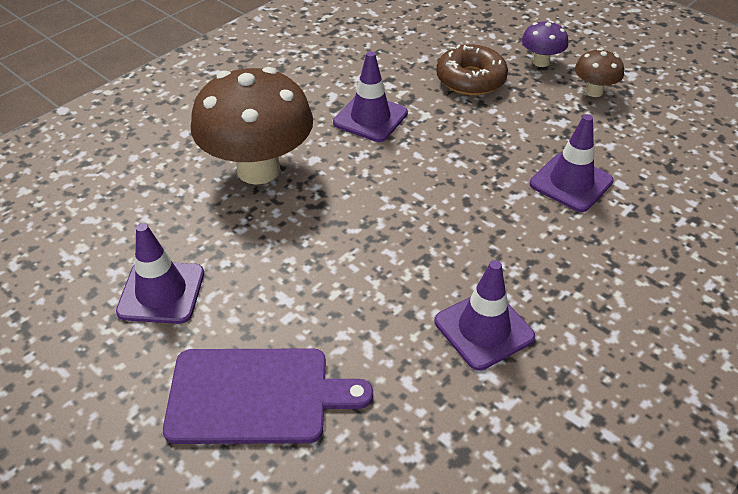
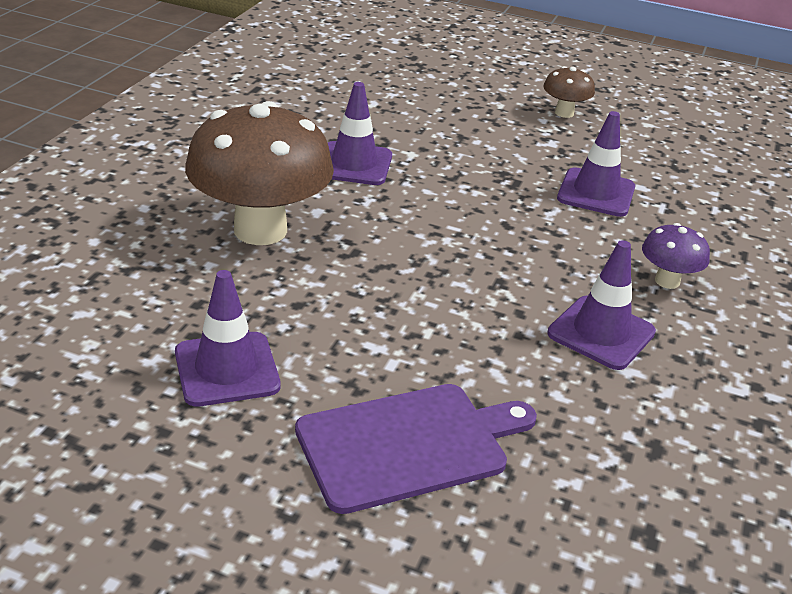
camera: 25 degrees left, 10 degrees down
(470, 79) = (436, 117): brown donut -> none
(541, 62) = (496, 93): purple mushroom -> purple mushroom (667, 281)

